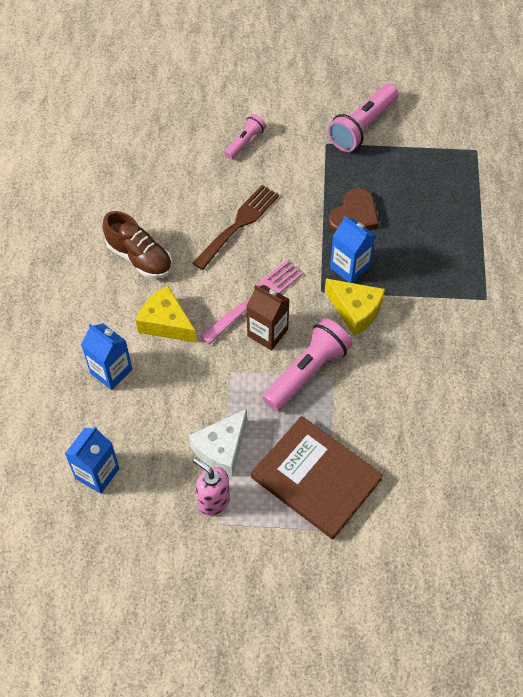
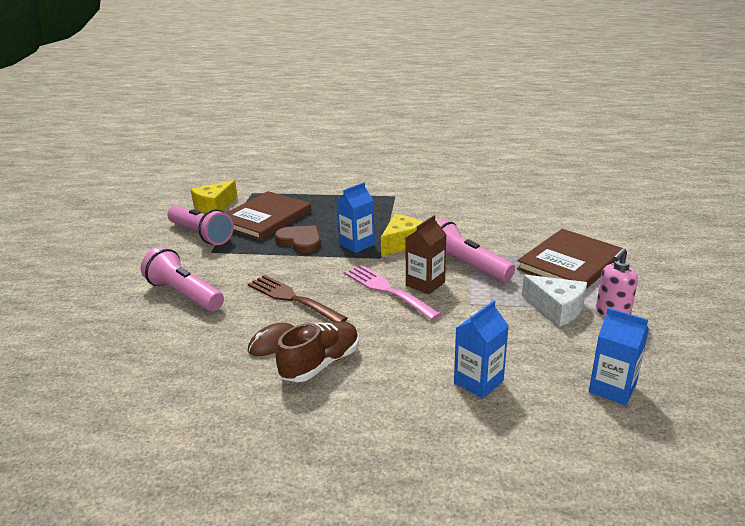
camera: 85 degrees left, 30 degrees down
(166, 323) = (412, 343): yellow cheese -> yellow cheese (214, 206)
(170, 220) = (273, 342): none -> brown mouse
(245, 142) = (185, 294): pink flashlight -> pink flashlight, size x1.76
(406, 175) = (265, 218): none -> brown book

